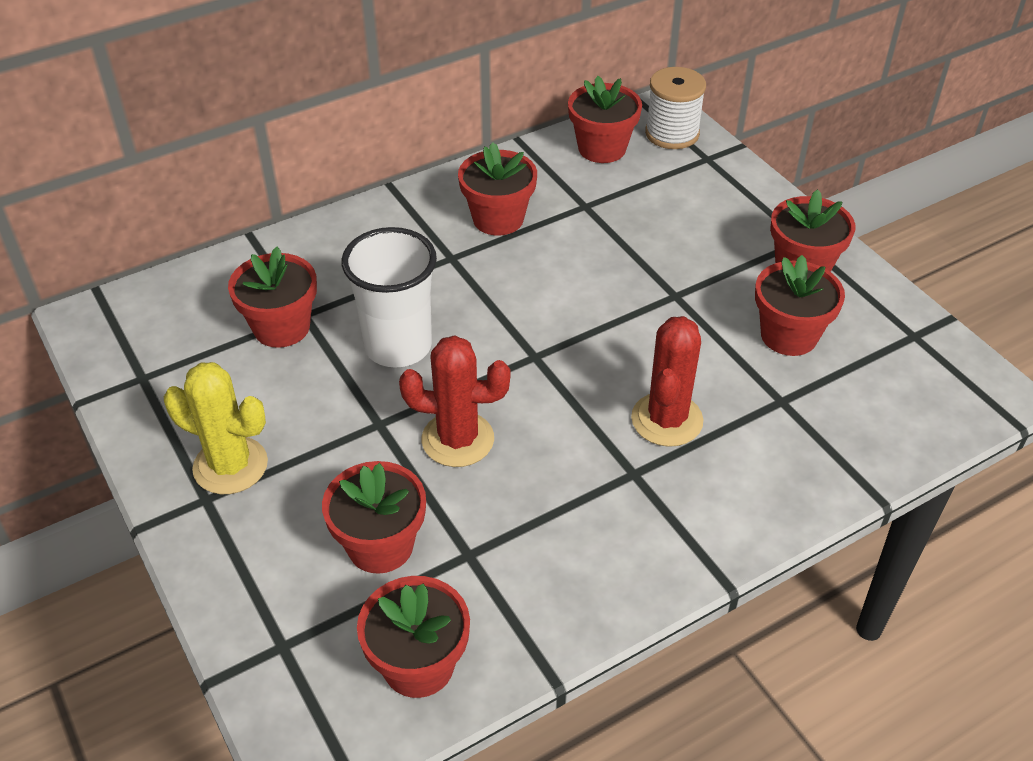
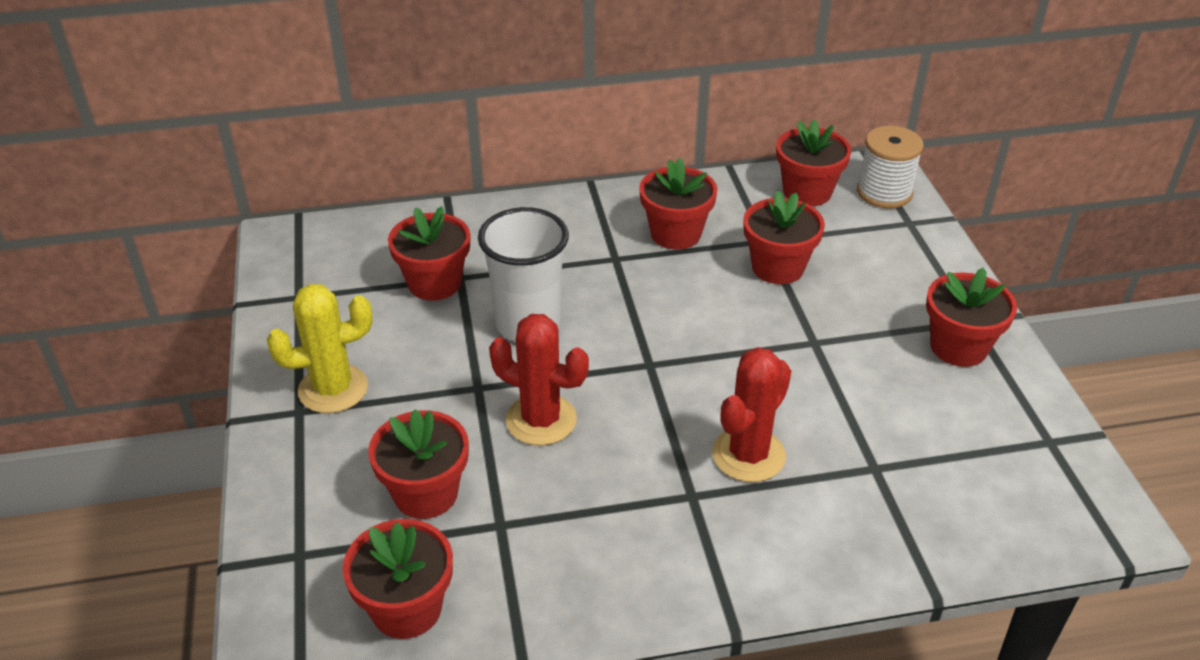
camera: 20 degrees right, 5 degrees down
(230, 466) = (333, 389): yellow cactus -> yellow cactus turned 60 degrees counterclockwise
(789, 335) = (913, 408): red flower pot -> red flower pot (777, 267)

